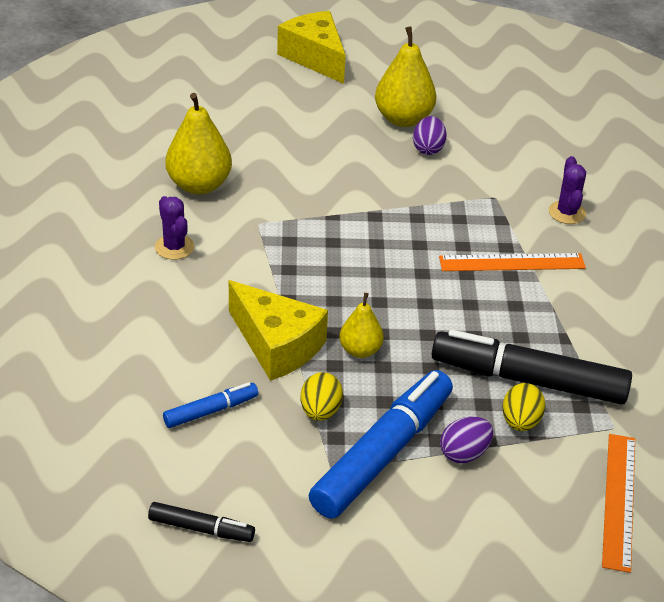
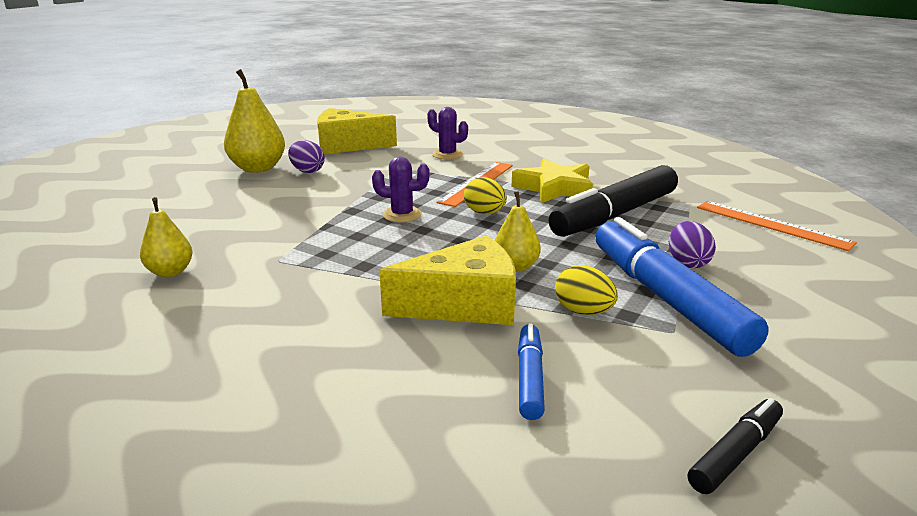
camera: 55 degrees left, 15 degrees down
(174, 247) = (237, 316): purple cactus -> purple cactus (402, 215)
(199, 185) = (170, 272): yellow pear -> yellow pear, size x0.59
(315, 57) = (118, 174): yellow cheese -> yellow cheese (348, 145)
(520, 422) = (662, 231): yellow egg -> yellow egg (485, 213)
(554, 318) = (554, 188): none -> yellow star

